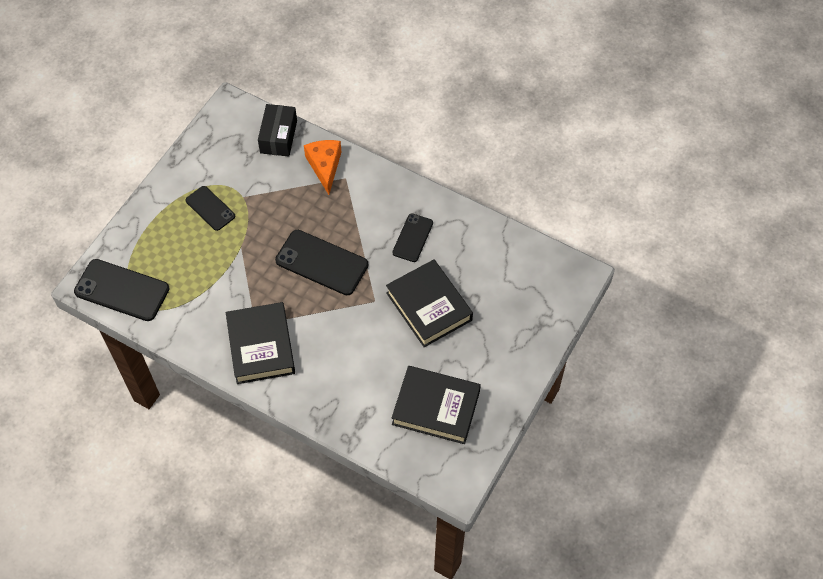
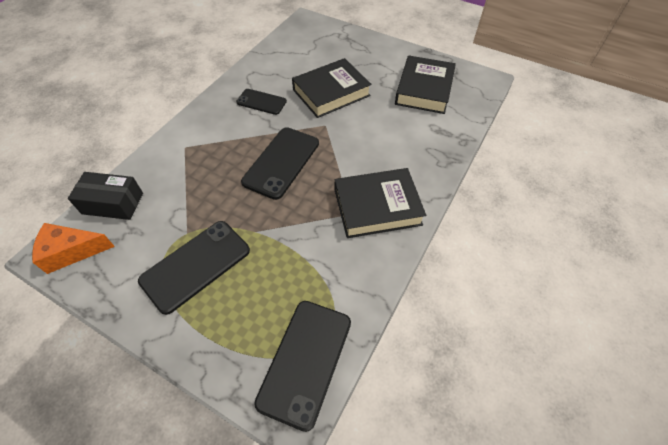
camera: 90 degrees left, 5 degrees down
(210, 208) = (196, 265): black phone -> black phone, size x1.66
(325, 166) = (166, 163): orange cheese -> orange cheese (71, 251)

